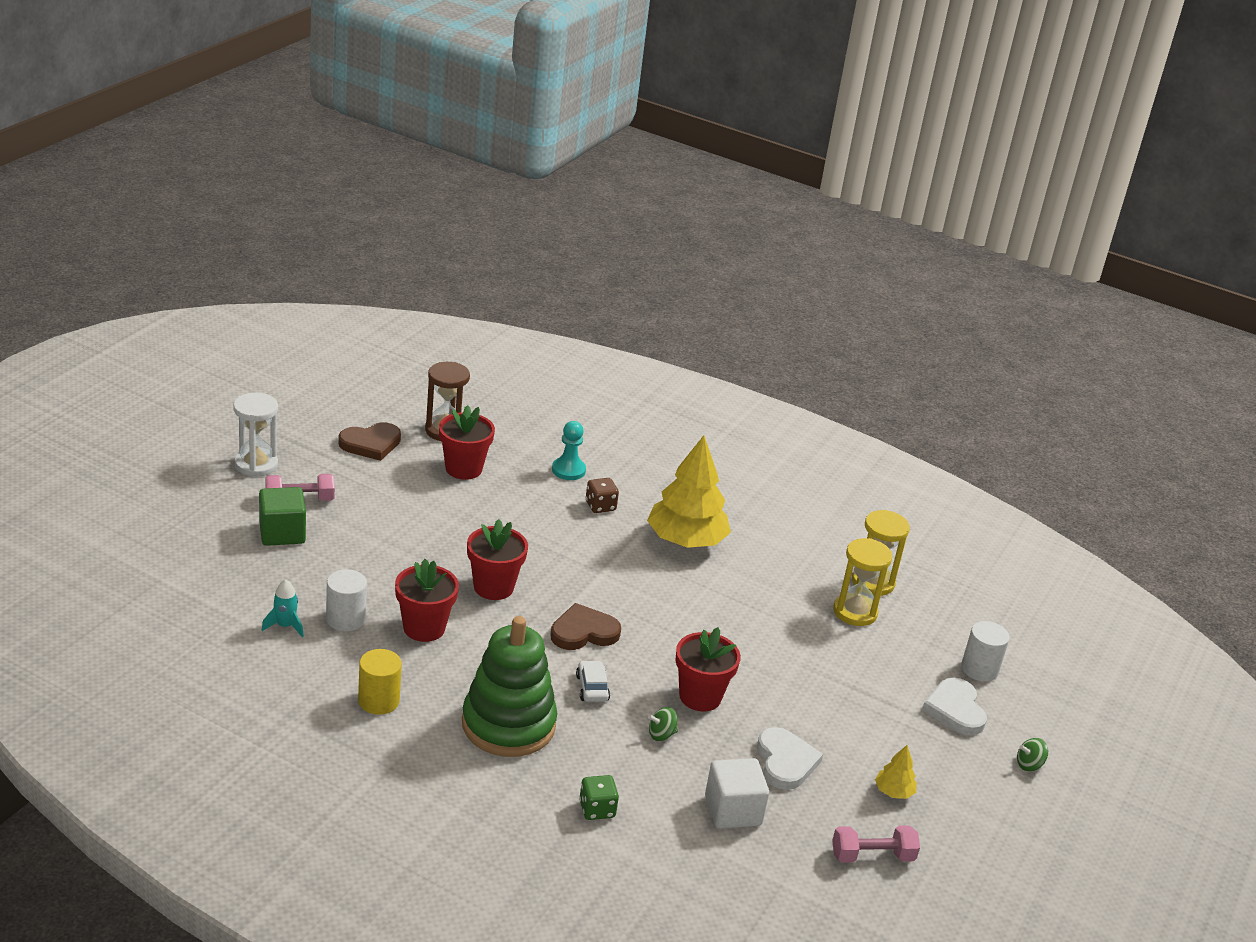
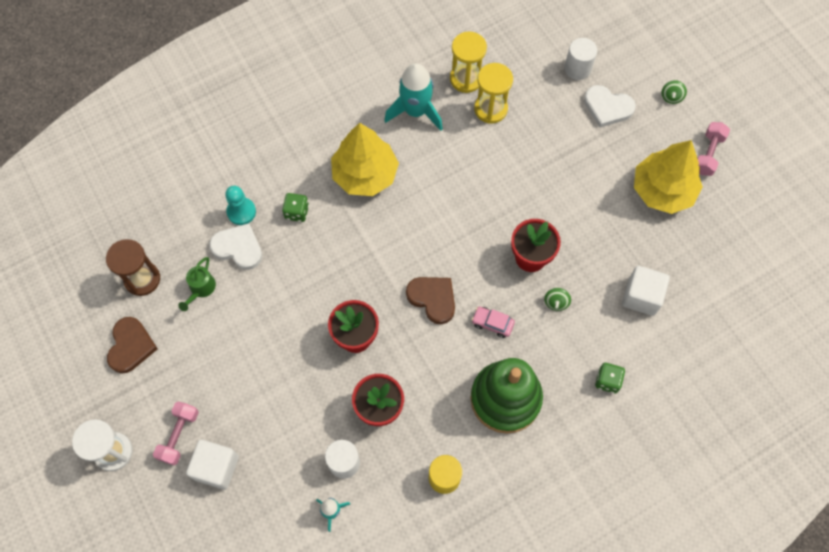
camera: 55 degrees left, 35 degrees up
(282, 533) = (216, 467): green cube -> white cube
(463, 469) = (201, 289): red flower pot -> green watering can
(583, 632) = (433, 299): brown heart -> brown heart turned 120 degrees clockwise
(592, 688) = (492, 323): white car -> pink car
(600, 506) = (297, 212): brown dice -> green dice
(785, 762) = (612, 239): white heart -> white heart (238, 248)
(795, 556) = (415, 111): none -> turquoise rocket
(872, 856) = (710, 236): pink dumbbell -> pink dumbbell (708, 154)
(893, 792) = (663, 190): yellow tree -> yellow tree, size x2.31

